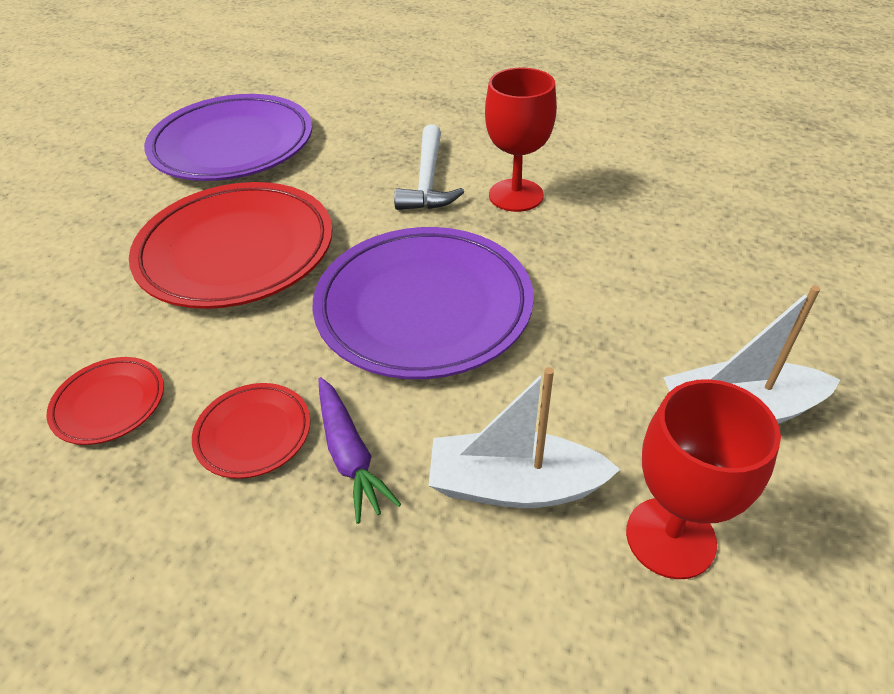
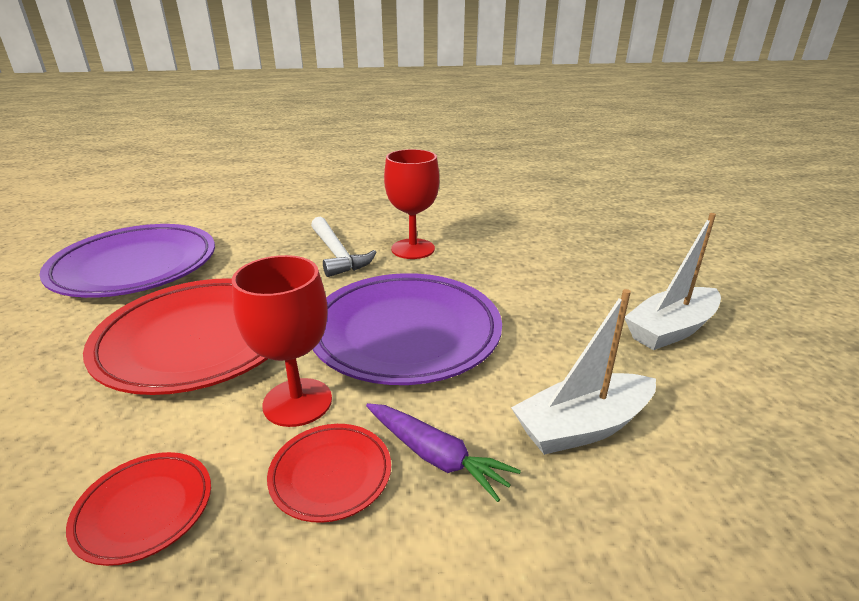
camera: 30 degrees left, 15 degrees down
(670, 537) = (710, 417): red goblet -> red goblet (297, 402)

